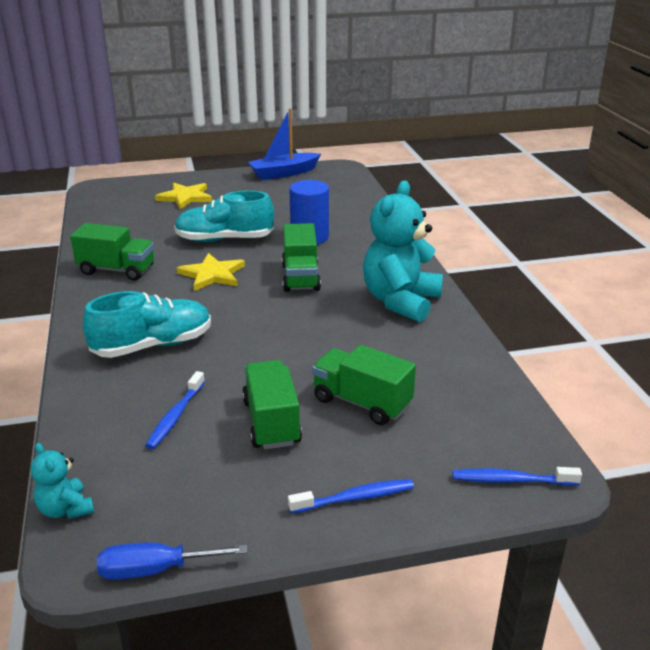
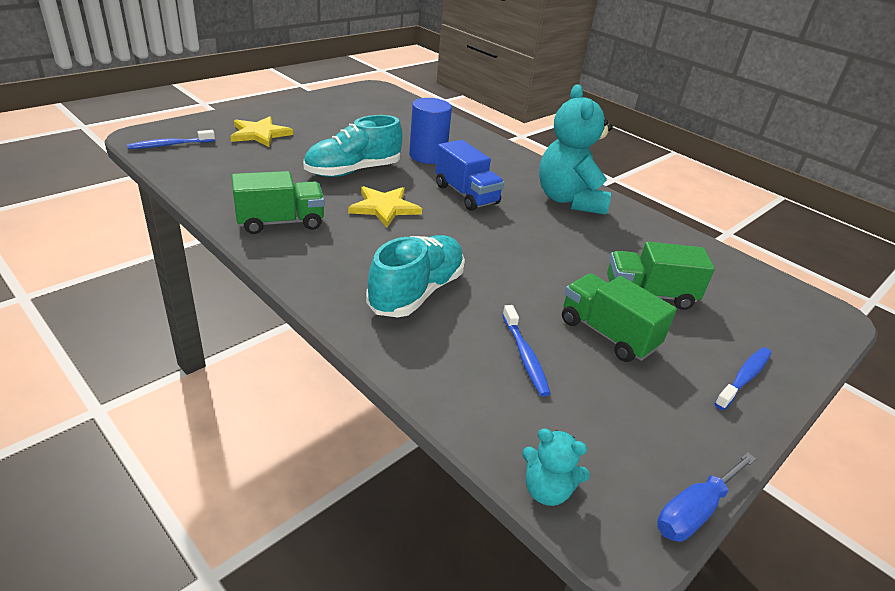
camera: 35 degrees left, 5 degrees up
(284, 173) = (330, 98): blue boat -> none
(301, 277) = (466, 195): green truck -> blue truck
(511, 480) = (810, 324): blue toothbrush -> blue toothbrush (169, 145)

